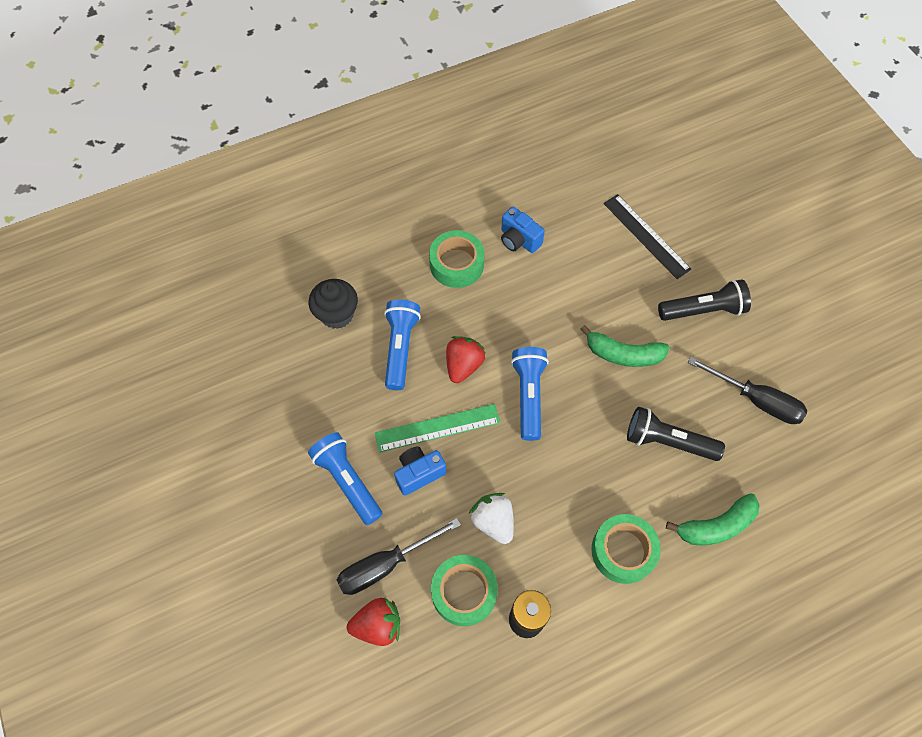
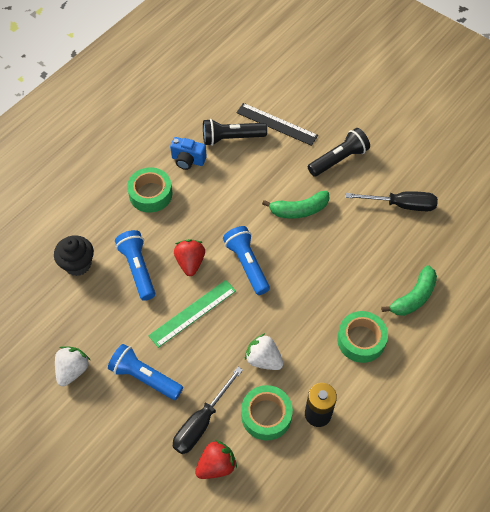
camera: 25 degrees left, 5 degrees down
(273, 436) = (72, 370): none -> white strawberry
(419, 473) = (194, 350): blue camera -> none
(667, 441) = (356, 255): black flashlight -> black flashlight (231, 138)

